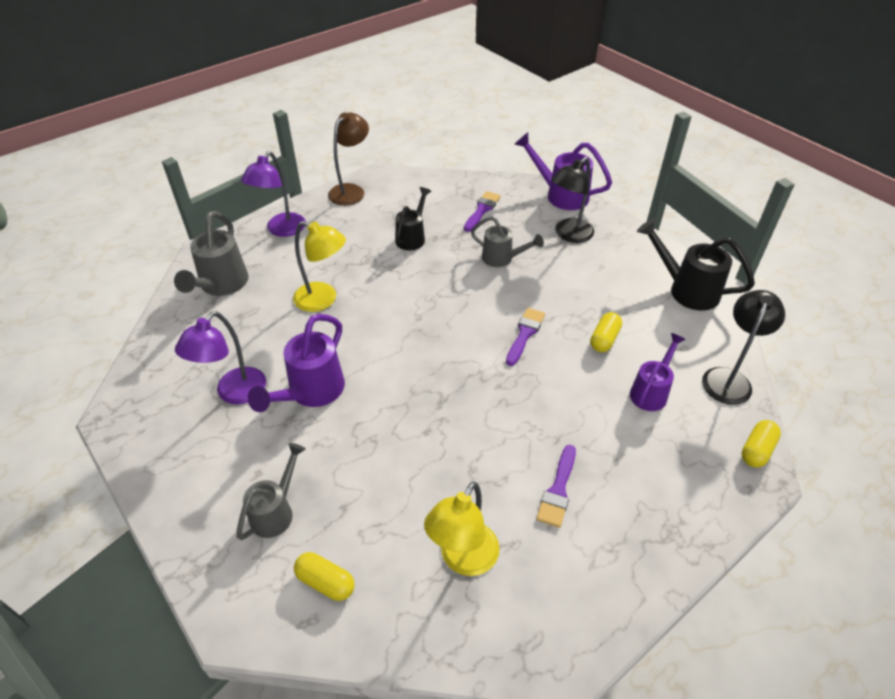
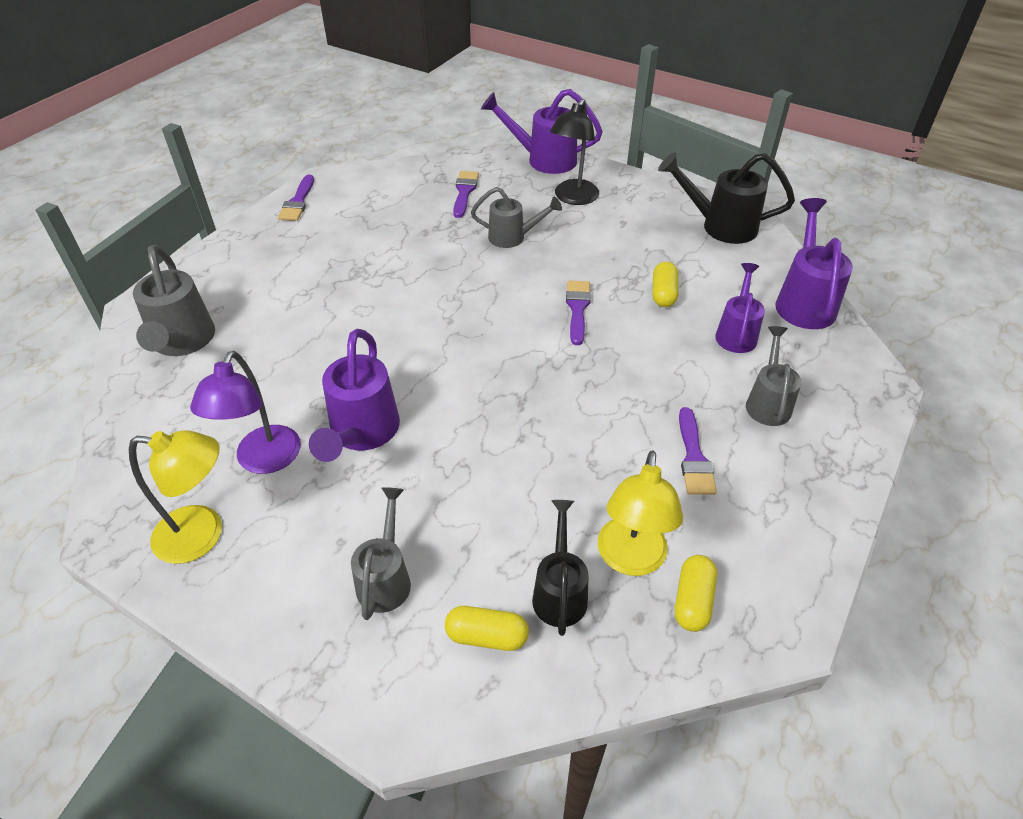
camera: 20 degrees left, 0 degrees up
(281, 230) = (231, 263): purple lamp -> none
(323, 300) = (324, 328): yellow lamp -> yellow lamp (202, 535)
(351, 191) = (298, 202): brown lamp -> purple brush
(412, 237) = (398, 236): black watering can -> black watering can (560, 590)
(647, 461) = (768, 402): none -> grey watering can
(729, 378) = (804, 301): black lamp -> purple watering can
(756, 450) = (865, 362): yellow capsule -> yellow capsule (692, 601)

